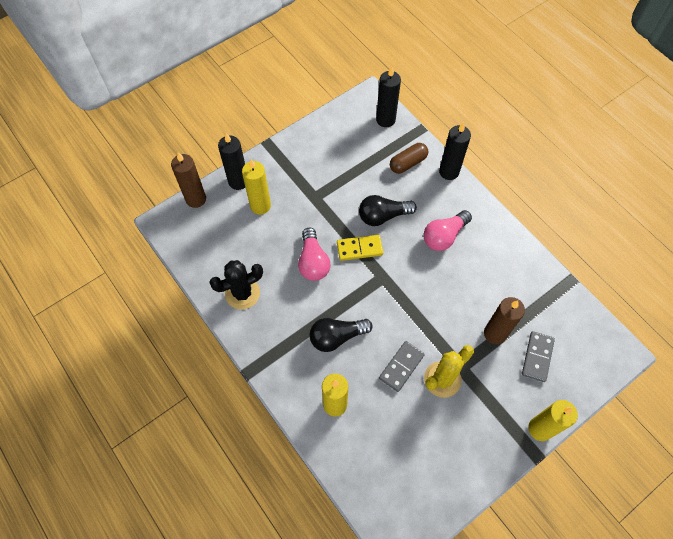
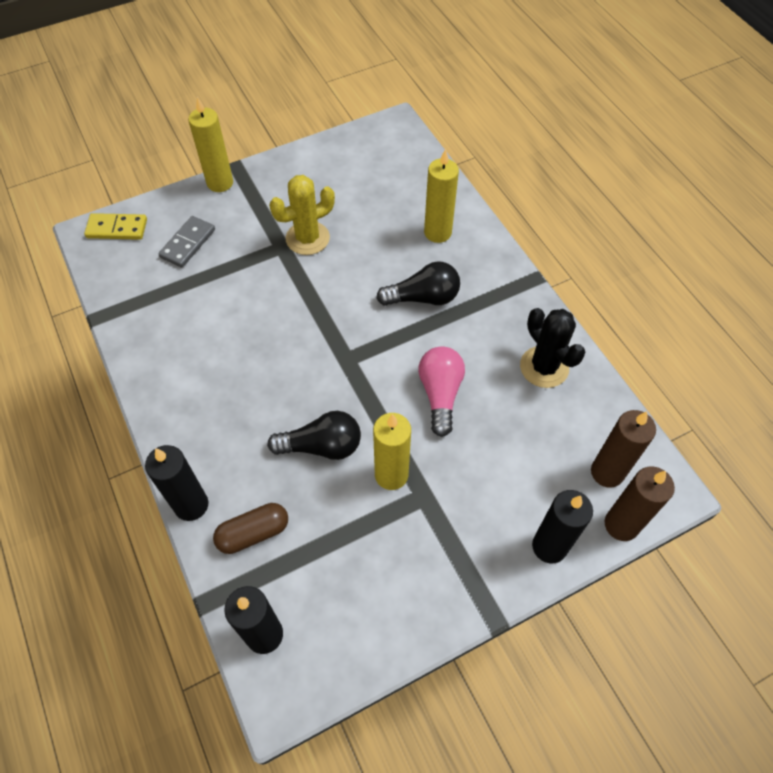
camera: 170 degrees left, 5 degrees down
(242, 293) = (544, 367): black cactus -> black cactus turned 75 degrees clockwise
(260, 206) = (513, 495): yellow candle -> yellow candle (391, 475)
(359, 248) = (369, 402): yellow domino -> yellow domino (117, 229)
(401, 366) = (351, 256): grey domino -> none
(444, 236) = (241, 401): pink light bulb -> none
(495, 333) = (226, 273): brown candle -> brown candle (607, 472)

